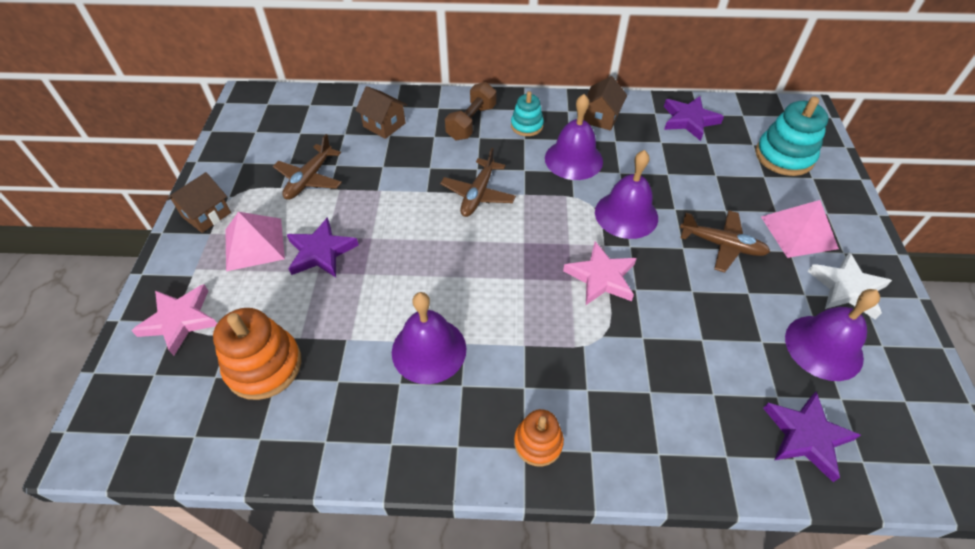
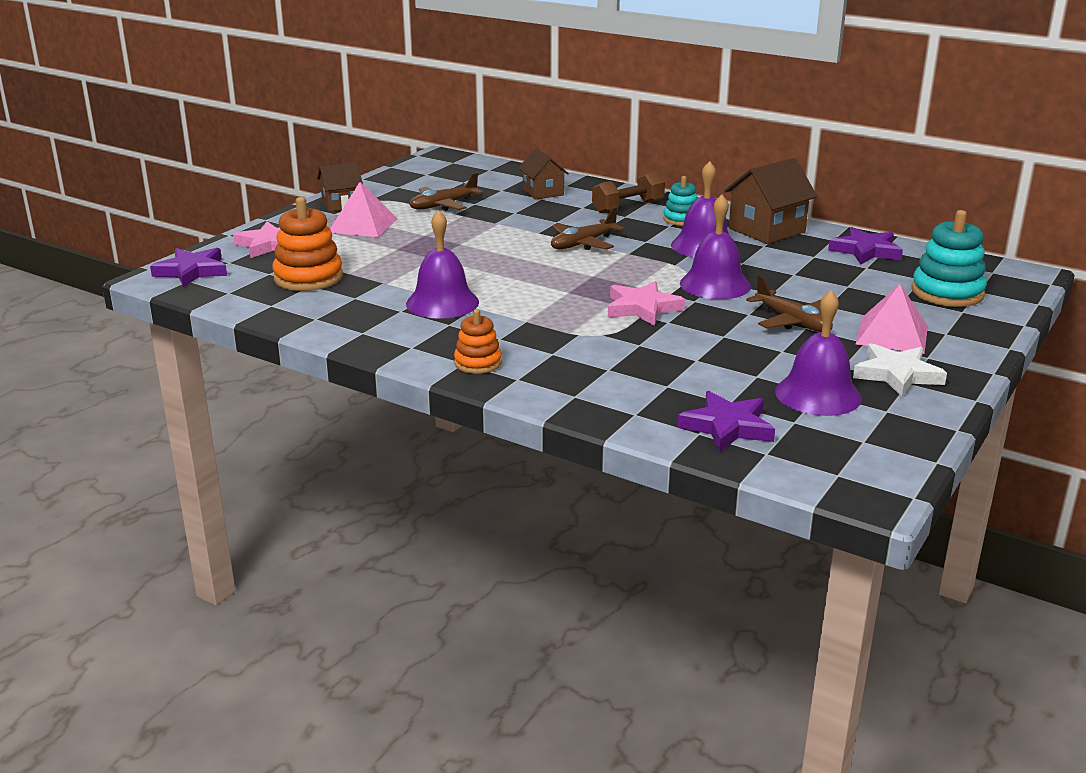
camera: 30 degrees right, 25 degrees down
(321, 252) = (411, 240): purple star -> purple star (192, 271)
(600, 118) = (766, 230): brown house -> brown house, size x1.57

